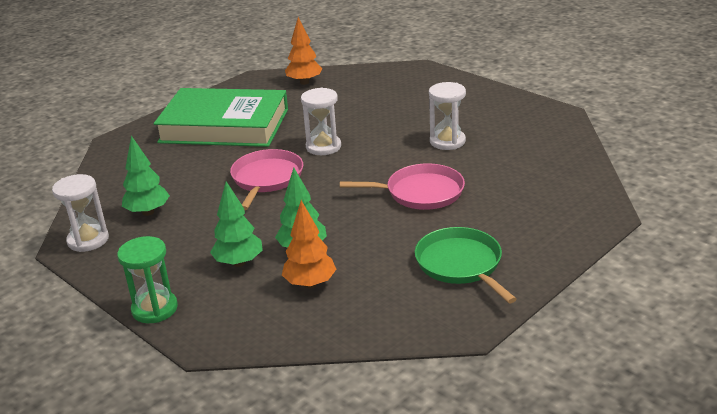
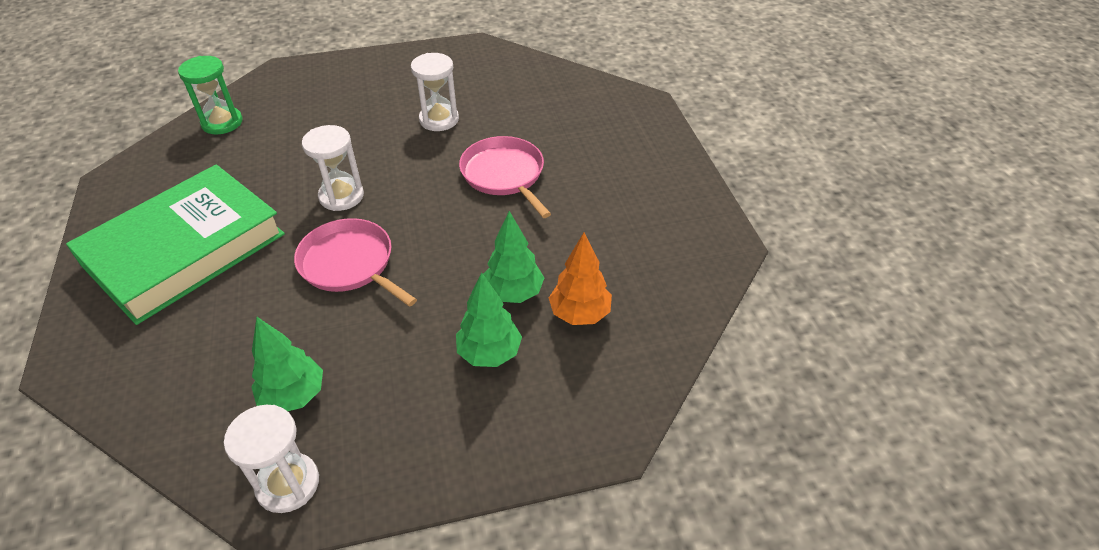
camera: 60 degrees left, 15 degrees up
(155, 309) = (508, 464): green hourglass -> green hourglass (222, 123)
(304, 82) = (185, 149): orange tree -> none
(420, 192) = (504, 175): pink pan -> pink pan turned 60 degrees counterclockwise
(461, 264) = (640, 206): green pan -> none

